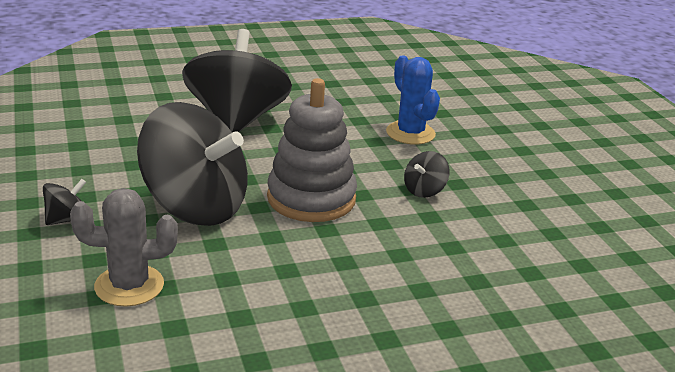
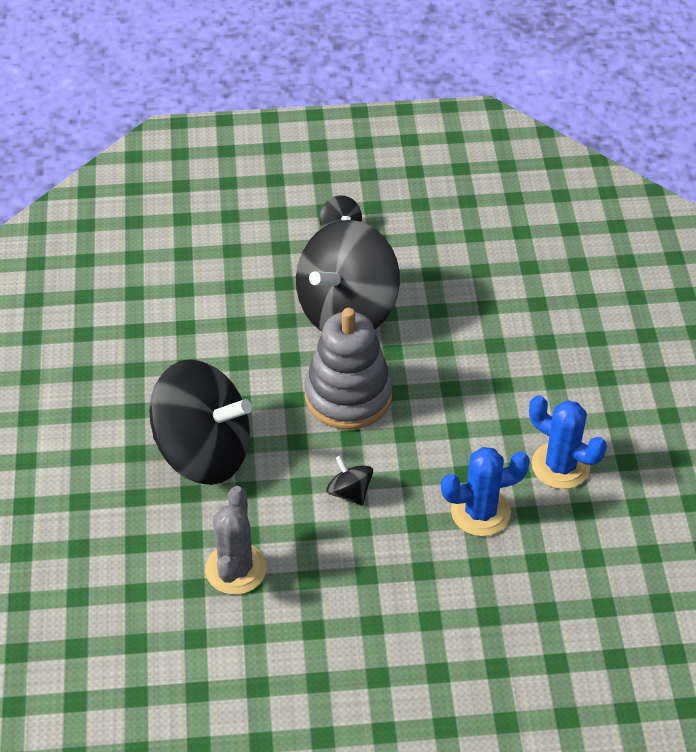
camera: 105 degrees right, 20 degrees up
(129, 286) = (239, 266): grey cactus -> grey cactus (236, 569)
(236, 120) = (521, 356): black spinning top -> black spinning top (204, 452)
(348, 105) = (560, 466): none -> blue cactus

